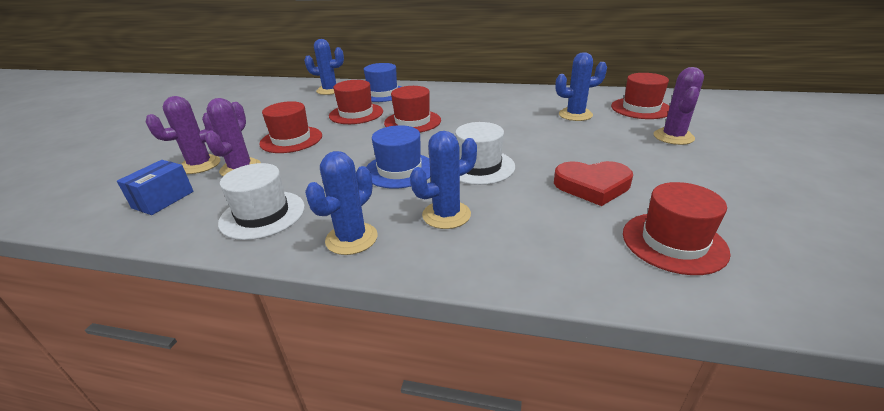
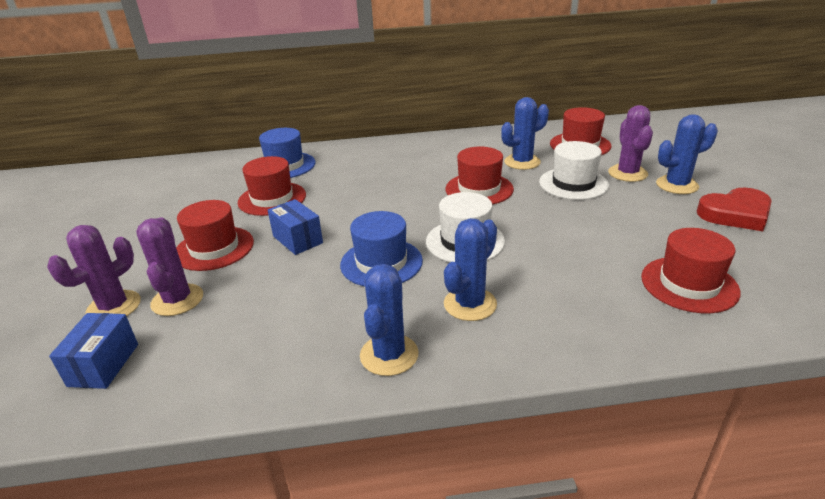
camera: 20 degrees left, 0 degrees up
(262, 214) = (259, 352): white hat -> white hat (573, 183)
(330, 90) = (210, 171): blue cactus -> blue cactus (677, 185)
(351, 143) = (297, 239): none -> blue box
(412, 122) = (351, 198): red hat -> red hat (479, 189)
(592, 186) = (588, 241): red heart -> red heart (735, 214)

